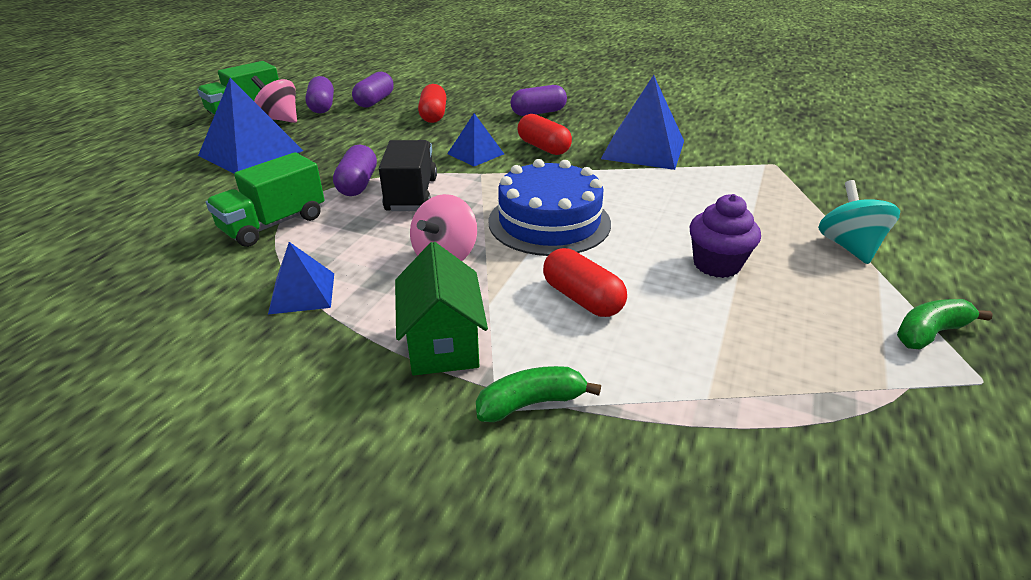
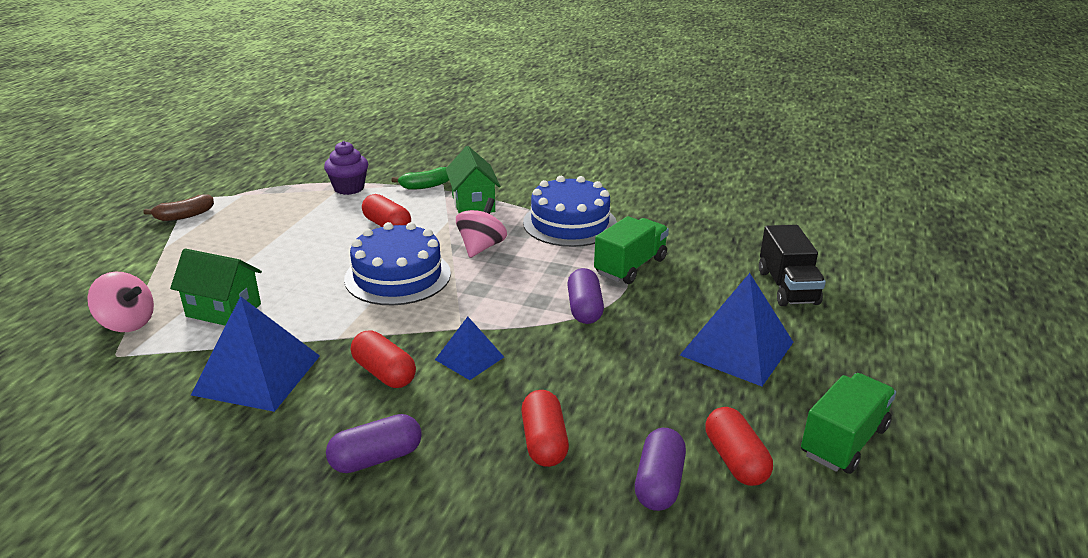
camera: 175 degrees right, 5 degrees down
(279, 119) = (769, 420): pink spinning top -> pink spinning top (127, 323)
(302, 293) = (570, 223): blue pyramid -> blue cake
(322, 106) = (735, 460): purple capsule -> red capsule
(411, 194) = (526, 299): black truck -> black truck (787, 287)
(716, 264) = (280, 248): purple cupcake -> purple cupcake (349, 188)
(717, 194) = (224, 310): none -> green house
(848, 246) = (162, 264): turquoise spinning top -> none
(929, 333) = (184, 216): green banana -> brown banana

